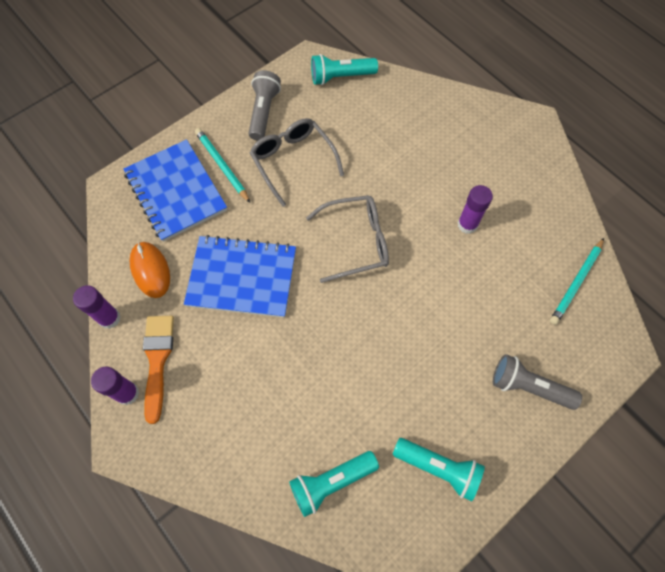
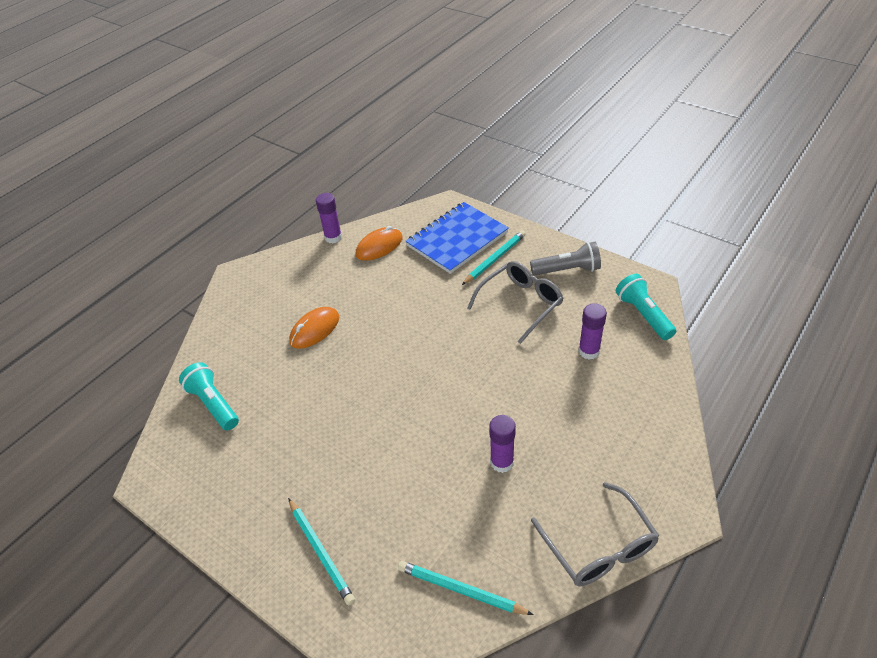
camera: 80 degrees right, 20 degrees down
(127, 393) = (275, 264): purple glue stick -> purple glue stick (589, 351)
(157, 361) = (303, 272): orange brush -> none
(242, 278) = (387, 301): blue notebook -> none
(257, 359) = (315, 330): none -> orange mouse
(356, 242) = (448, 371): grey glasses -> grey glasses (599, 546)
(438, 468) = (229, 482): turquoise flashlight -> none
(528, 387) = (320, 552): grey flashlight -> turquoise pencil

